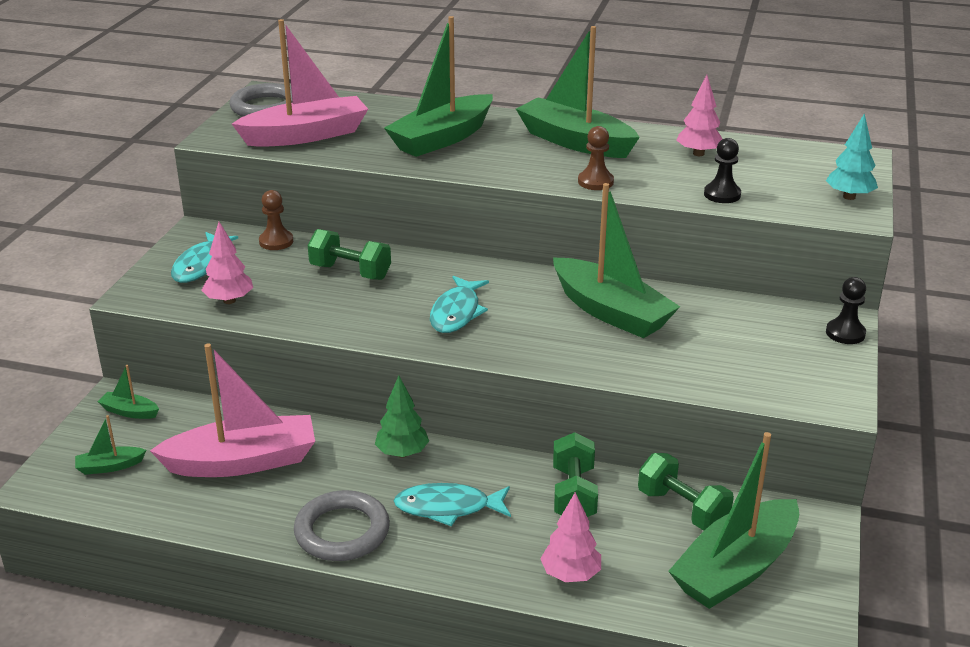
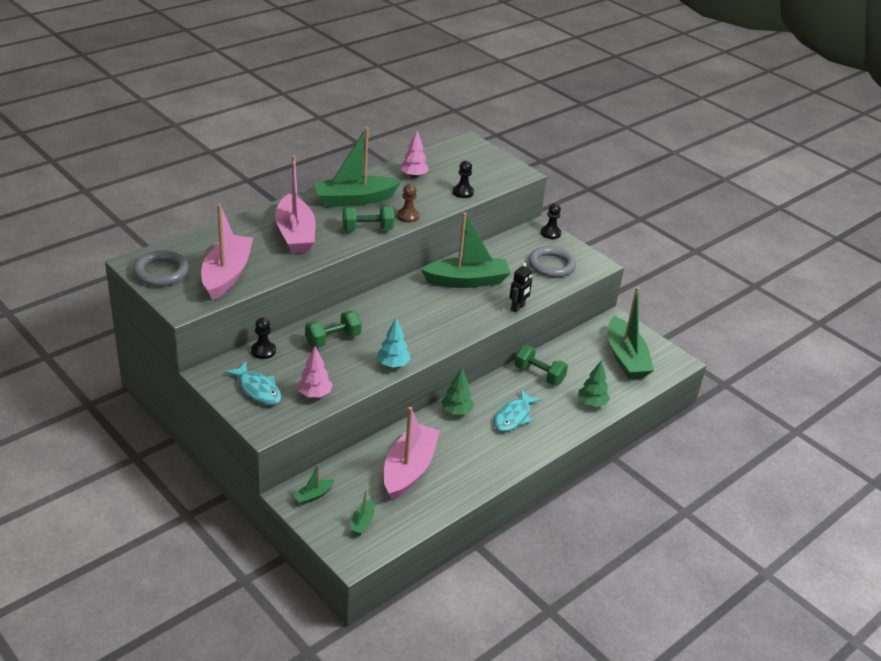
camera: 60 degrees left, 5 degrees up
(276, 241) = (263, 351): brown pawn -> black pawn
(342, 531) = (500, 458): grey ring -> grey ring (551, 265)
(442, 138) = (295, 234): green boat -> pink boat
(457, 312) = (416, 325): turquoise fish -> none
(570, 575) = (592, 403): pink tree -> green tree
(609, 373) = (518, 308): none -> black robot
(682, 509) = (577, 350): green dumbbell -> green dumbbell (367, 229)
(849, 197) = (502, 165): turquoise tree -> turquoise tree (393, 364)

